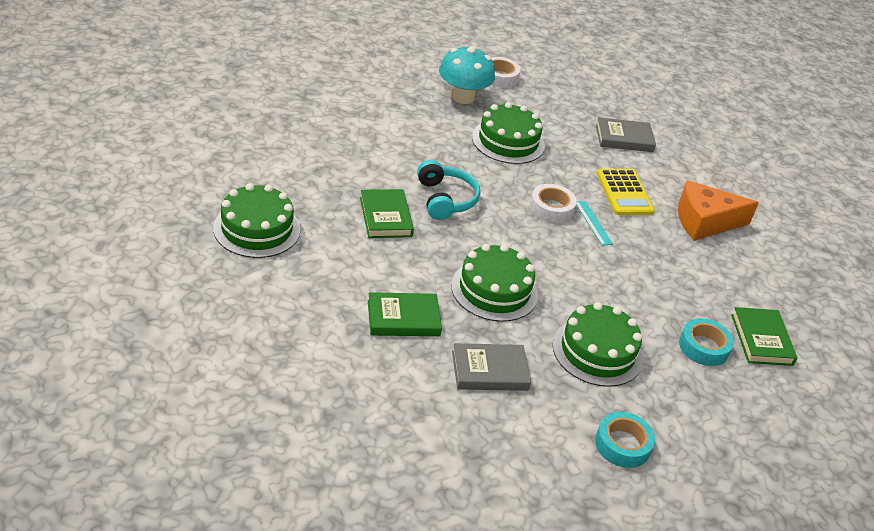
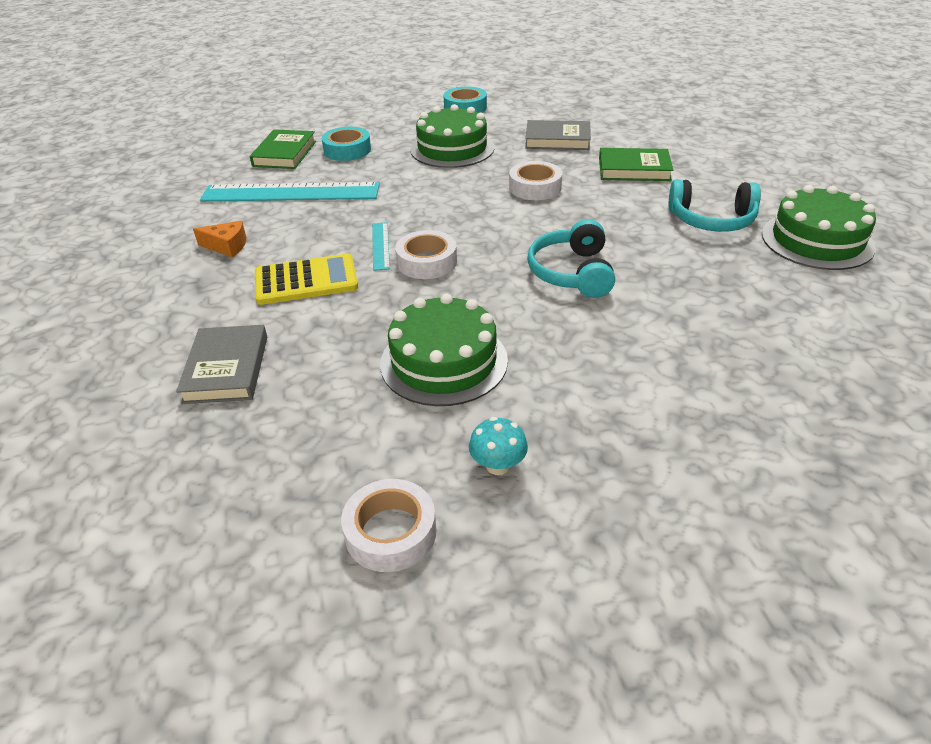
camera: 160 degrees left, 0 degrees up
(337, 250) = (711, 220): none -> turquoise headphones
(385, 217) = (655, 252): green book -> none
(463, 97) = (498, 465): turquoise mushroom -> turquoise mushroom, size x0.49
(494, 290) = (535, 187): green cake -> white tape
(624, 138) = (226, 369): grey book -> grey book turned 75 degrees clockwise
(624, 193) = (306, 281): yellow calculator -> yellow calculator turned 75 degrees clockwise
(704, 222) = (227, 246): orange cheese -> orange cheese, size x0.50
(707, 281) = (291, 193): none -> turquoise ruler

